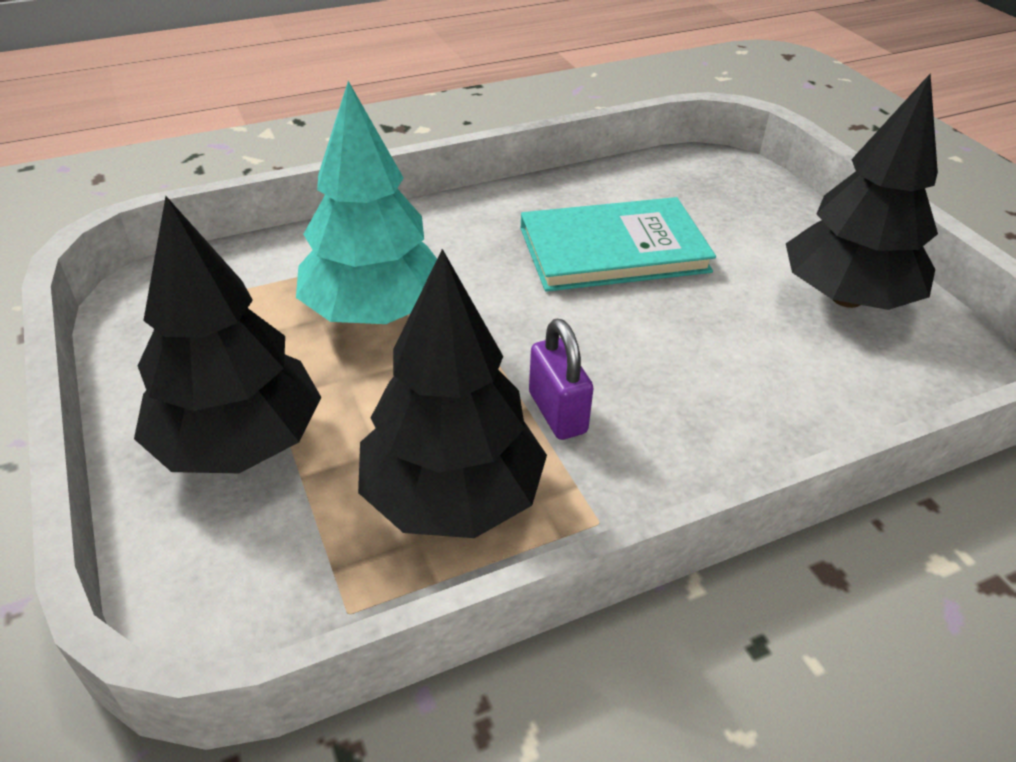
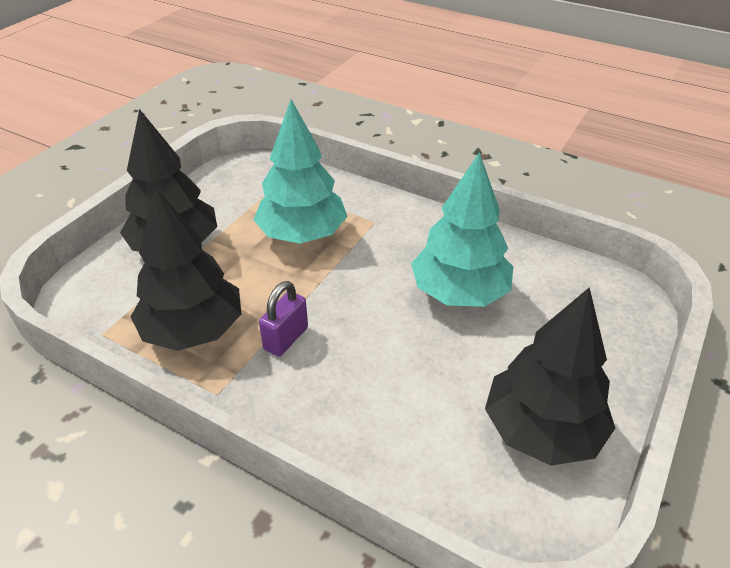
camera: 55 degrees right, 0 degrees up
(613, 250) = (459, 293): turquoise book -> turquoise tree

